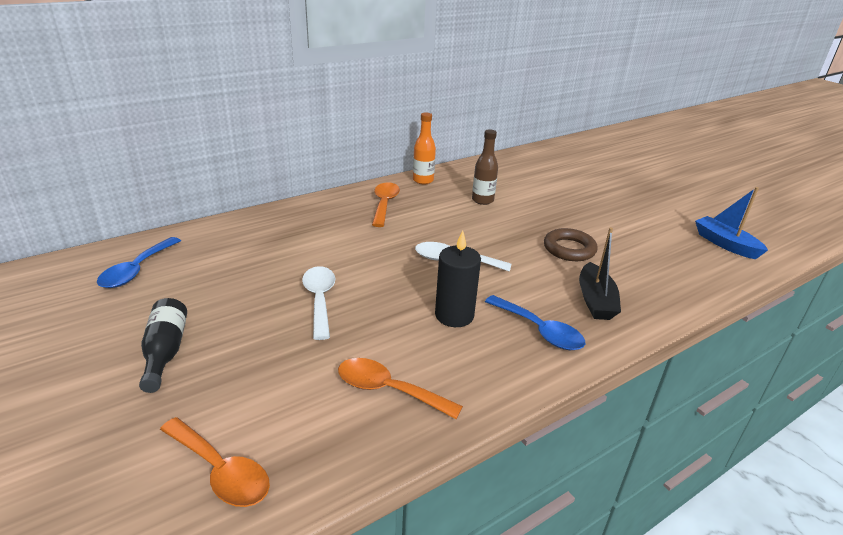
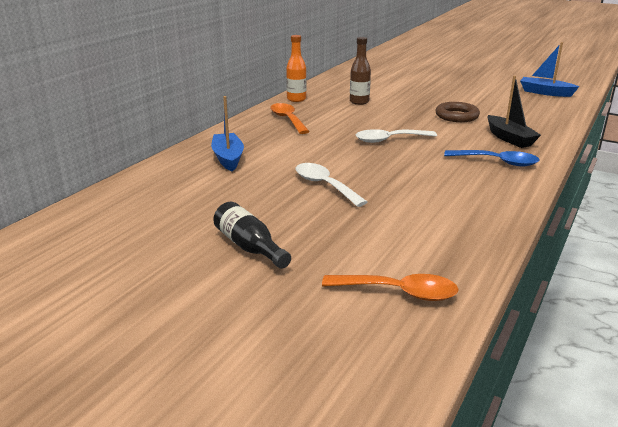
camera: 25 degrees left, 5 degrees down
(136, 270) = (137, 208): blue spoon -> none
(275, 236) = (228, 158): none -> blue boat
(388, 390) = (447, 218): orange spoon -> none
(454, 315) = (433, 169): black candle -> none

